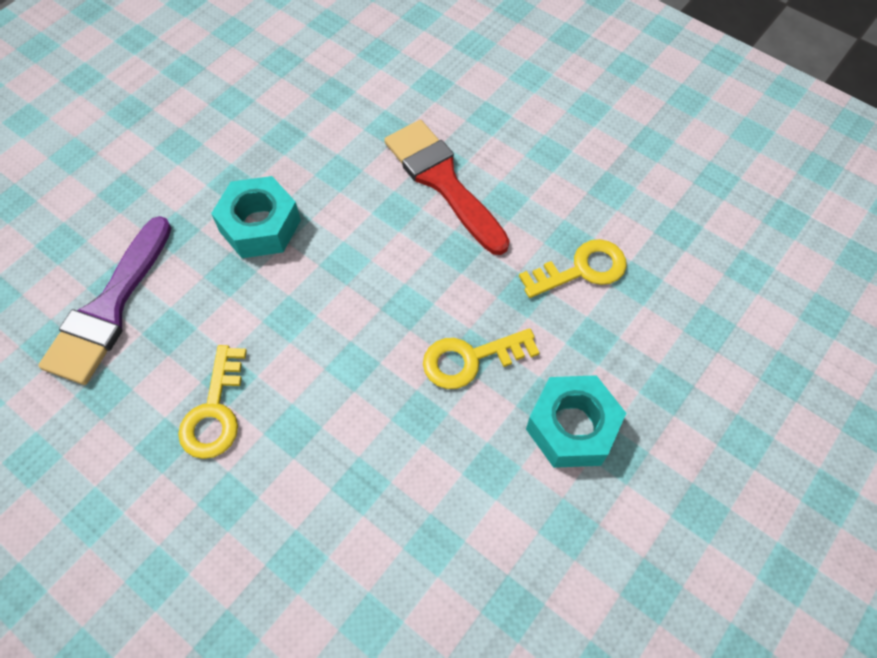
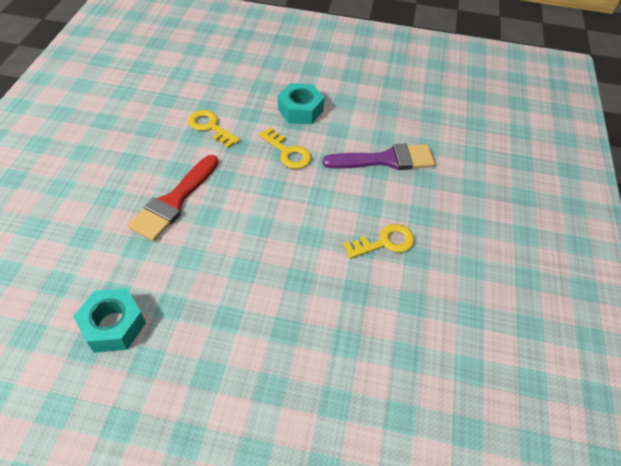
camera: 120 degrees left, 10 degrees down
(109, 308) = (362, 334): purple brush -> purple brush (385, 160)
(260, 226) = (255, 281): turquoise nut -> turquoise nut (113, 325)

